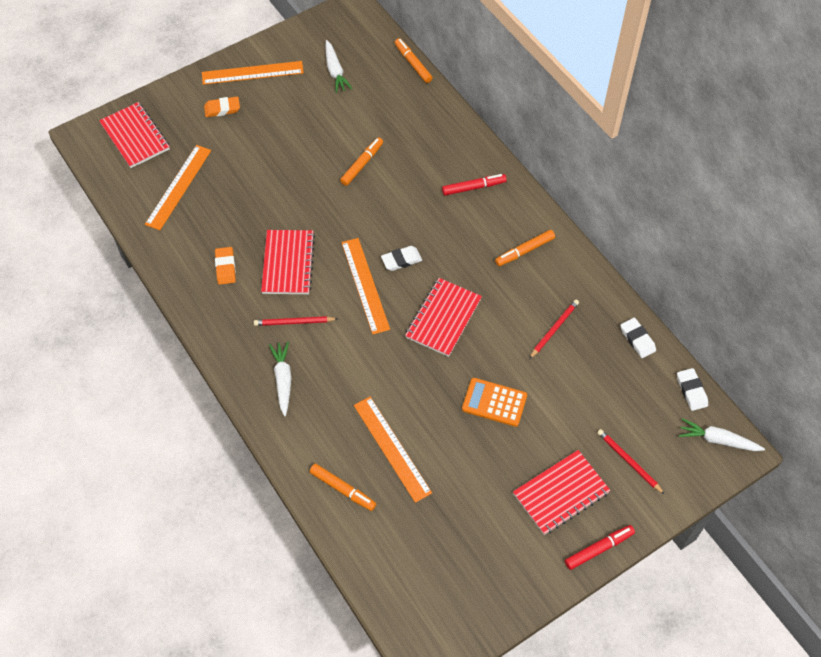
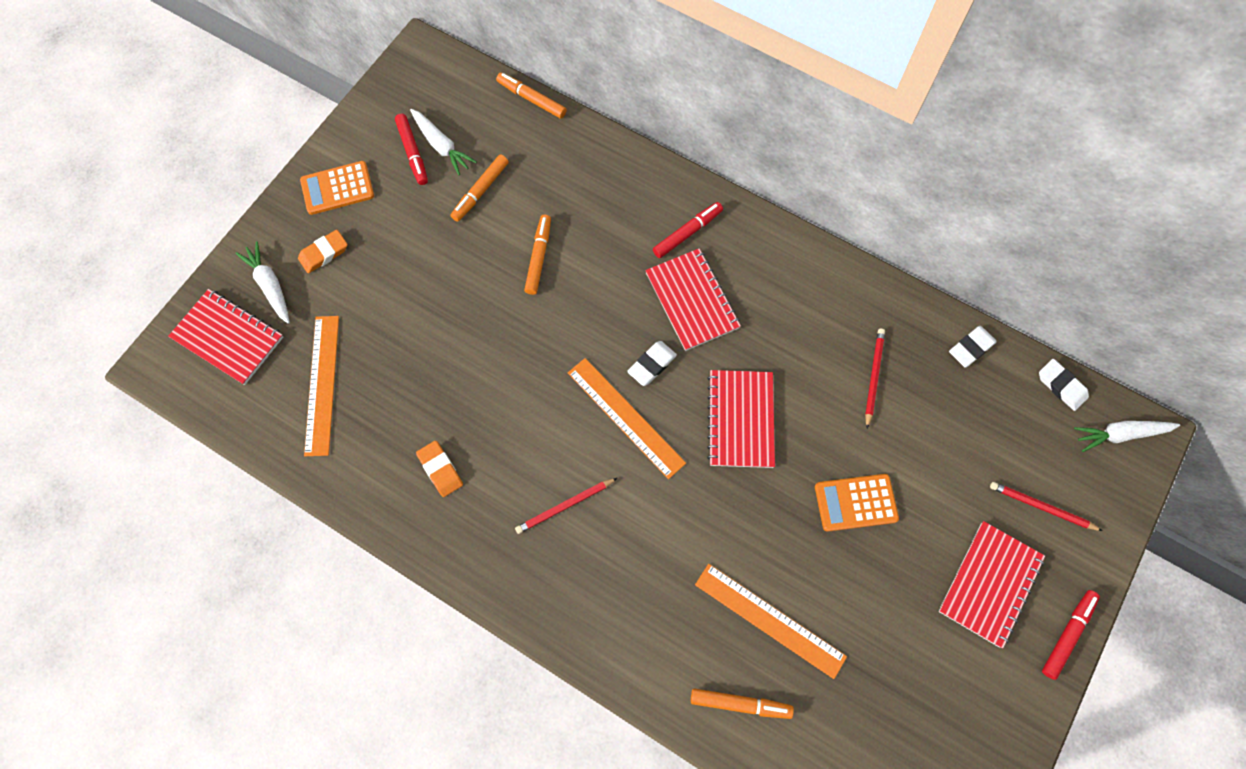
camera: 25 degrees left, 10 degrees up
(252, 72) = (337, 188): orange ruler -> orange calculator
(283, 380) = (591, 591): white carrot -> white carrot (270, 286)
(288, 263) = (516, 429): red notebook -> red notebook (692, 301)
(313, 68) = (412, 153): none -> red marker
(524, 251) = (788, 290): orange marker -> orange marker (480, 191)
(637, 339) = (970, 348): white eraser -> white eraser turned 75 degrees counterclockwise

